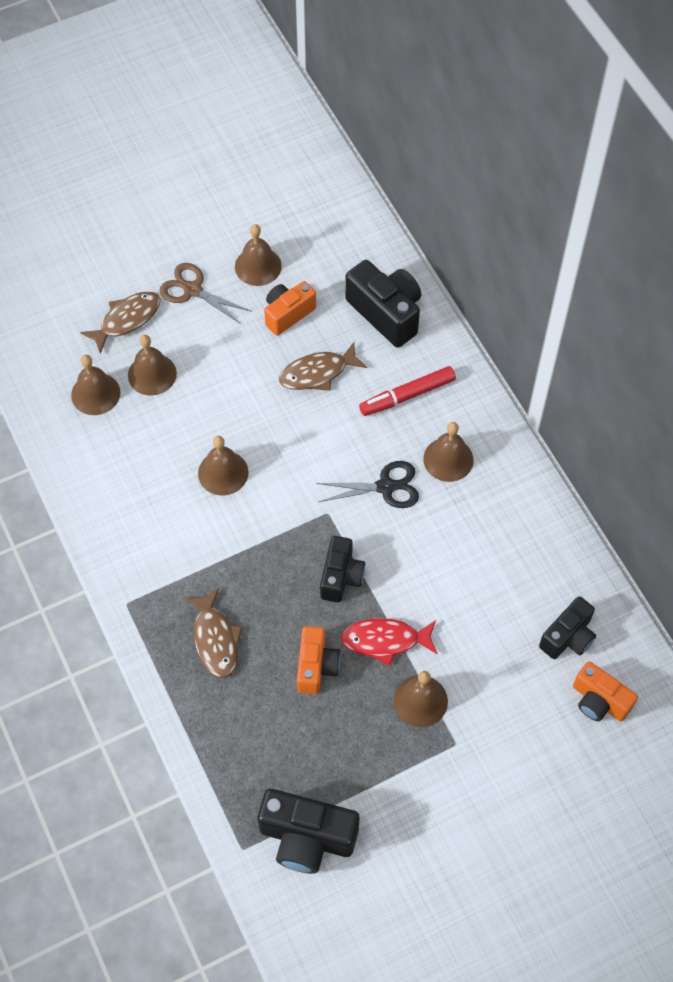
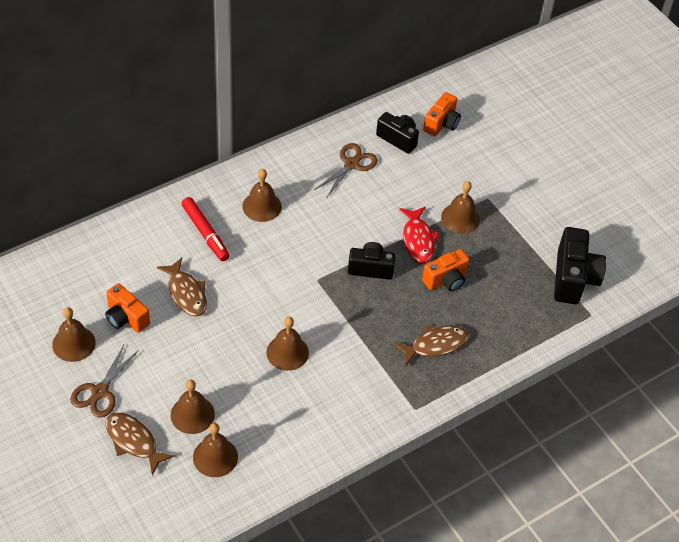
camera: 100 degrees left, 10 degrees down
(316, 666) = (446, 280): orange camera -> orange camera turned 150 degrees clockwise
(386, 313) = (124, 249): black camera -> none
(386, 487) = (290, 244): black scissors -> none
(520, 572) = (352, 164): none -> brown scissors

